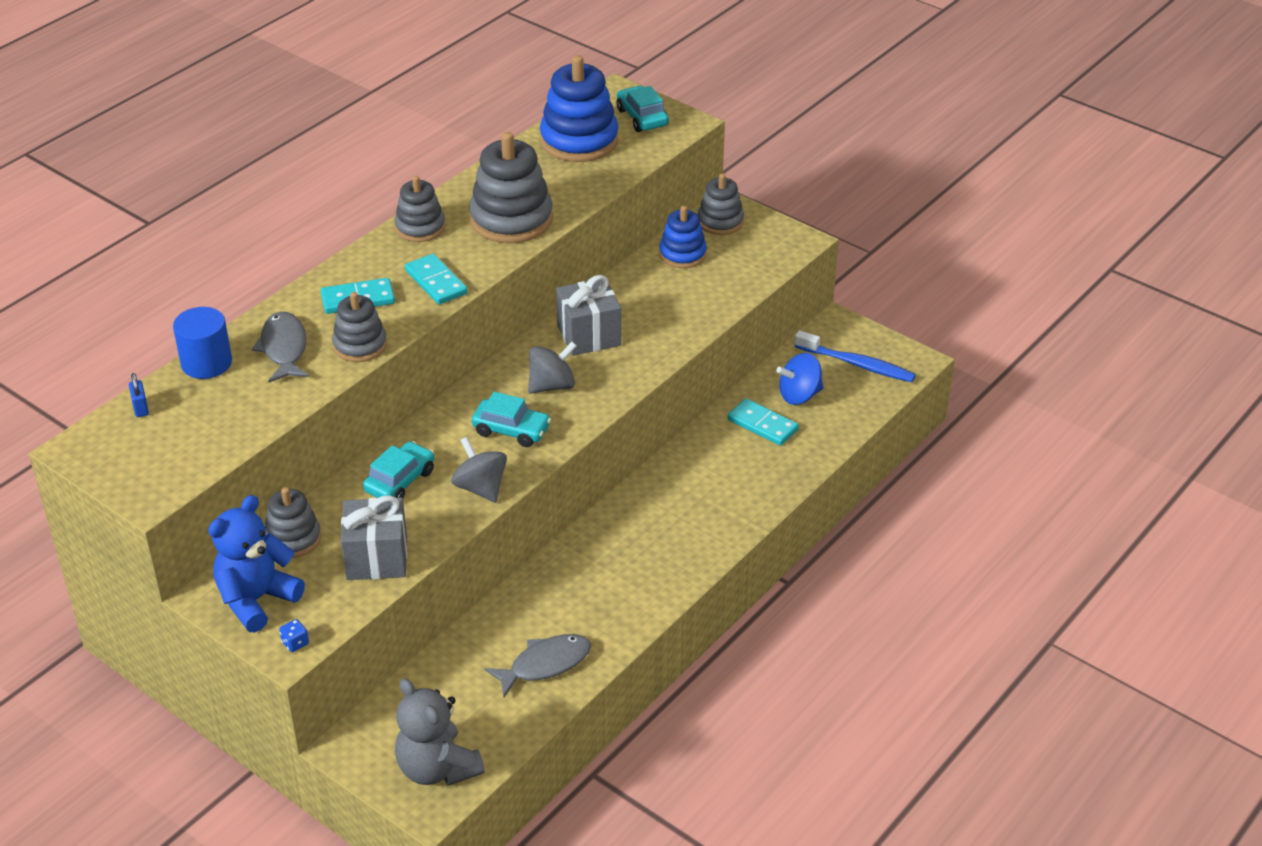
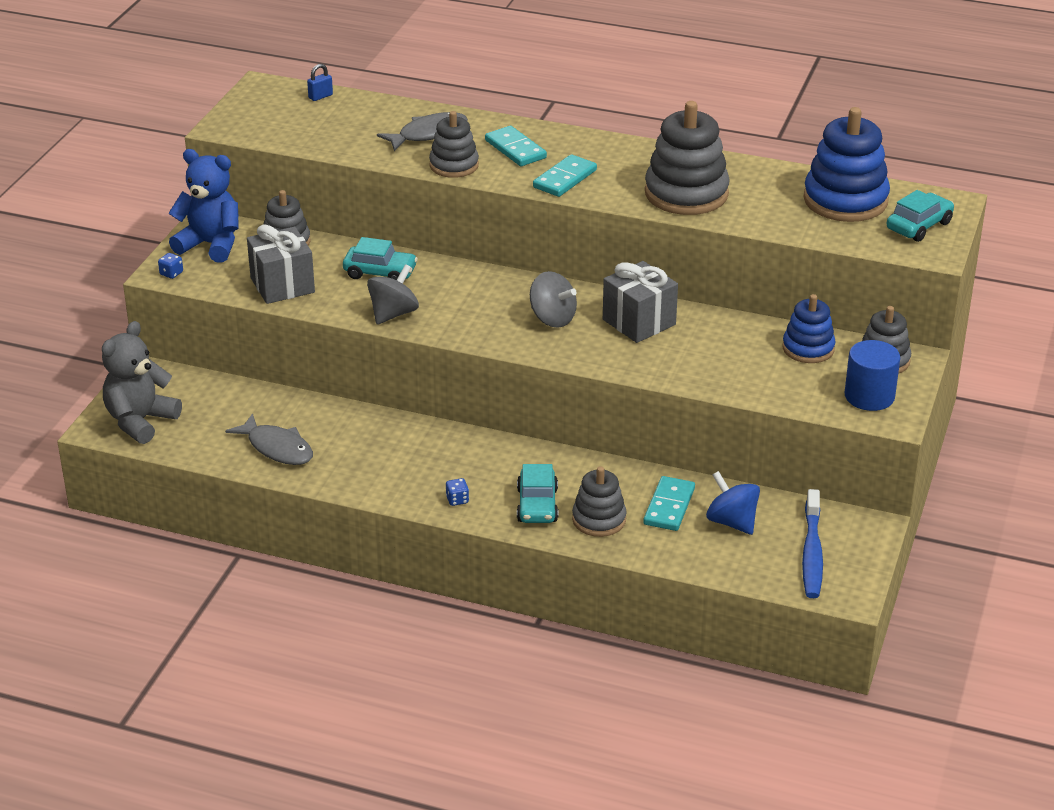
camera: 70 degrees right, 5 degrees down
(206, 363) = (390, 107): blue cylinder -> blue cylinder (869, 396)
(420, 227) = (638, 153): grey stacking toy -> grey stacking toy (599, 519)
(511, 430) = (477, 311): turquoise car -> turquoise car (537, 505)
(691, 553) = (457, 500): none -> blue dice

